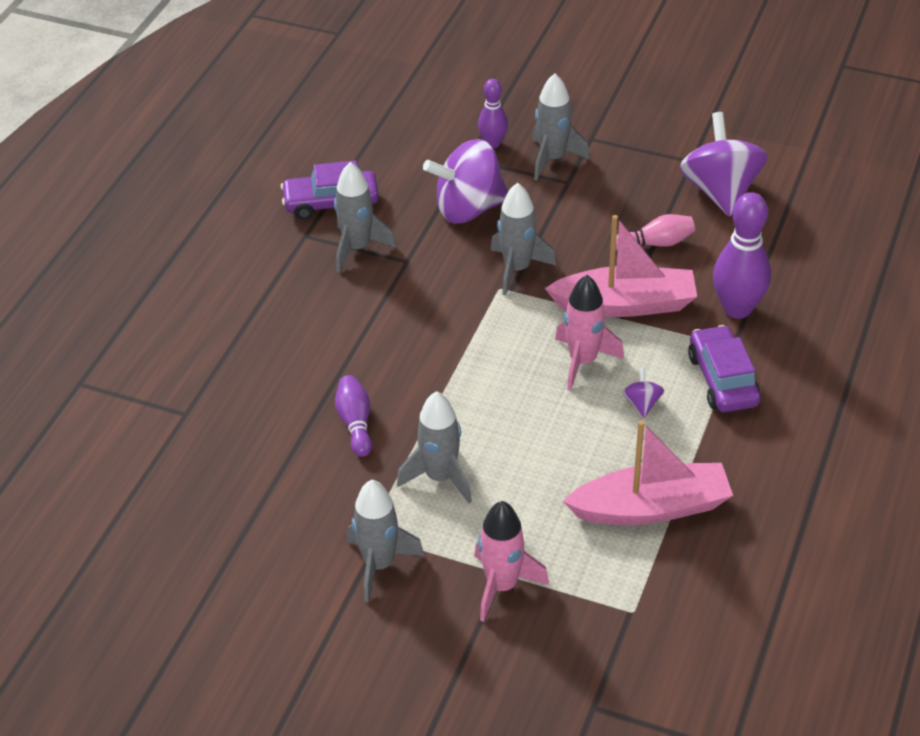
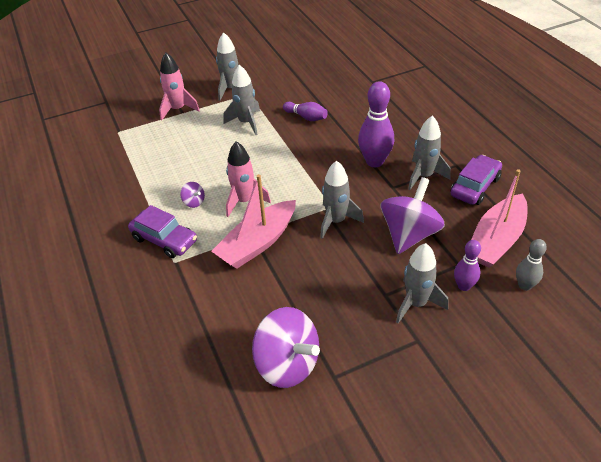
camera: 135 degrees right, 0 degrees up
(444, 112) = (524, 285): none -> grey bowling pin
(651, 508) = (145, 166): pink boat -> pink boat (496, 240)
(656, 243) = (284, 292): pink bowling pin -> none
(737, 309) = (193, 285): purple bowling pin -> purple bowling pin (374, 161)

